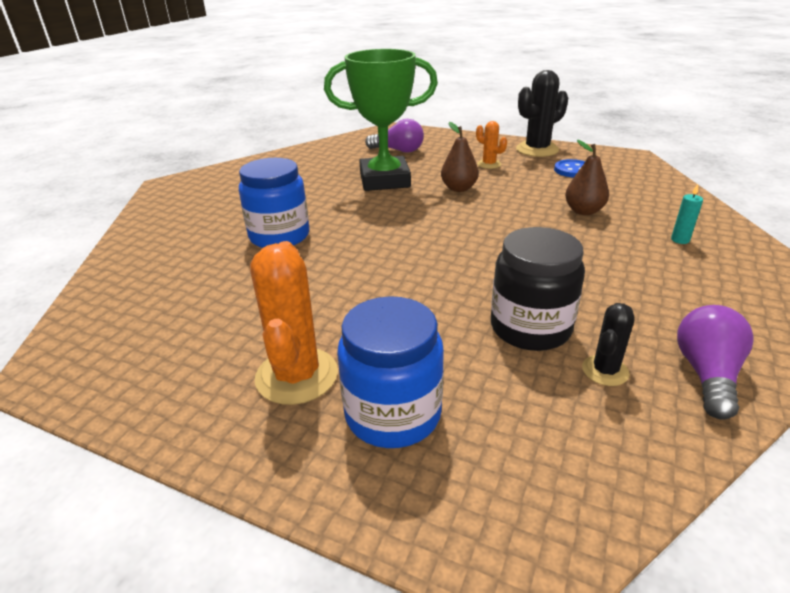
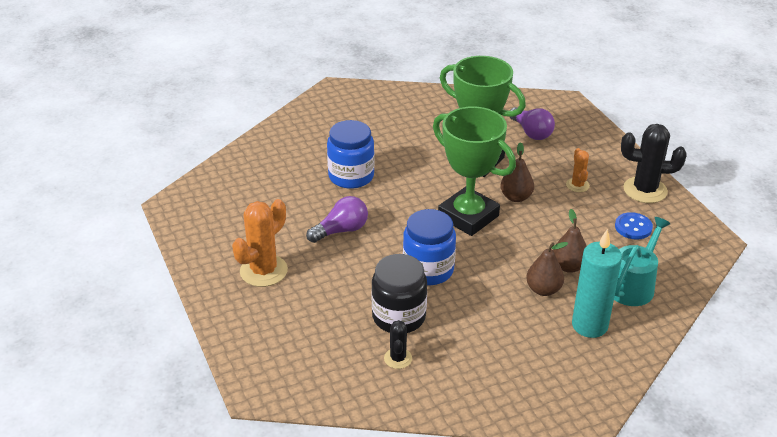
camera: 40 degrees right, 5 degrees up
(393, 414) = (280, 313): blue jar -> blue jar (428, 270)
(444, 216) = (468, 216): none -> green trophy
(599, 235) = (543, 290): none -> brown pear
(605, 371) = (398, 358): black cactus -> black cactus turned 75 degrees counterclockwise
(646, 200) = (633, 285): none -> turquoise watering can
(680, 240) = (589, 325): turquoise candle -> turquoise candle, size x2.46
(707, 374) = (442, 392): purple light bulb -> purple light bulb (341, 230)

